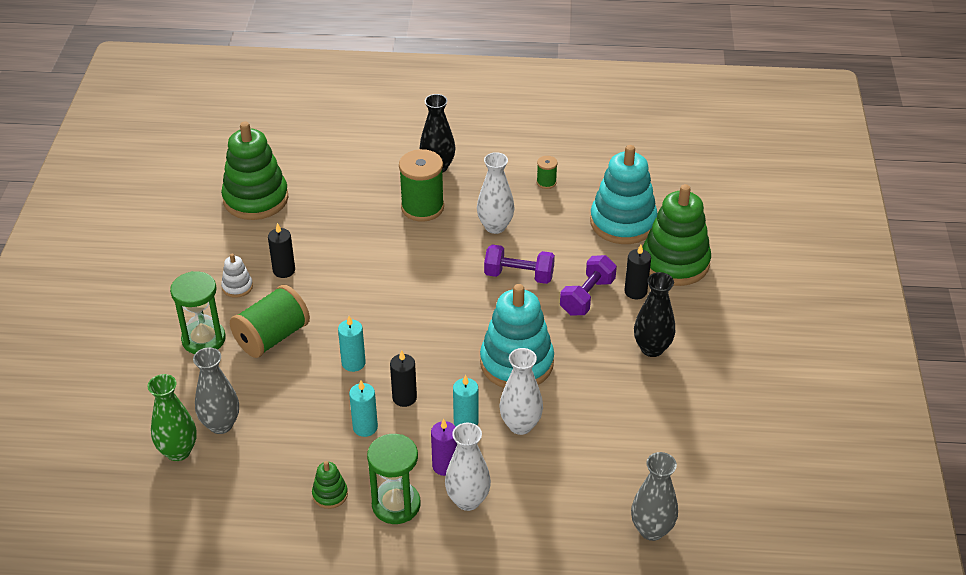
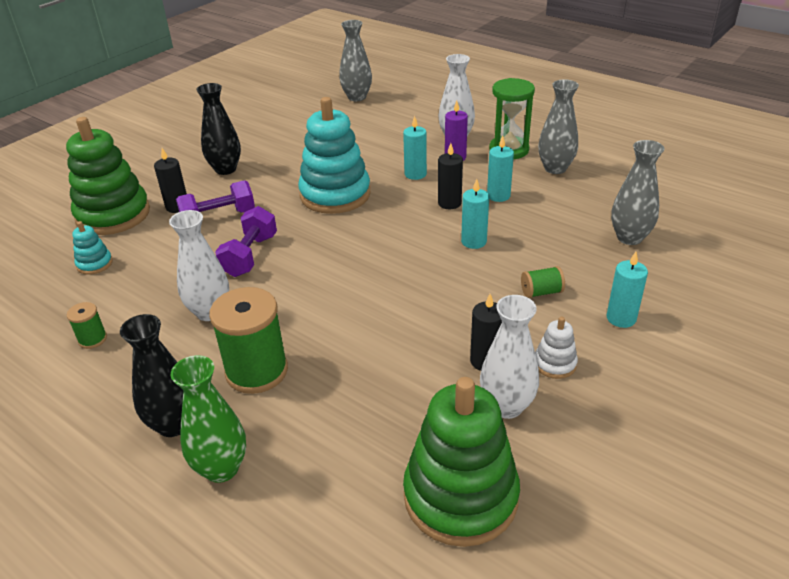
camera: 145 degrees left, 5 degrees down
(178, 451) = (678, 231): green vase -> green vase (221, 468)
(203, 339) = (621, 318): green hourglass -> turquoise candle
(272, 337) = (541, 292): green spool -> green spool, size x0.47
(330, 494) = (555, 168): green stacking toy -> grey vase
(519, 275) = (250, 255): purple dumbbell -> purple dumbbell turned 60 degrees clockwise
(520, 425) = (377, 160): white vase -> white vase (506, 406)
(623, 222) = (94, 264): turquoise stacking toy -> turquoise stacking toy, size x0.44

